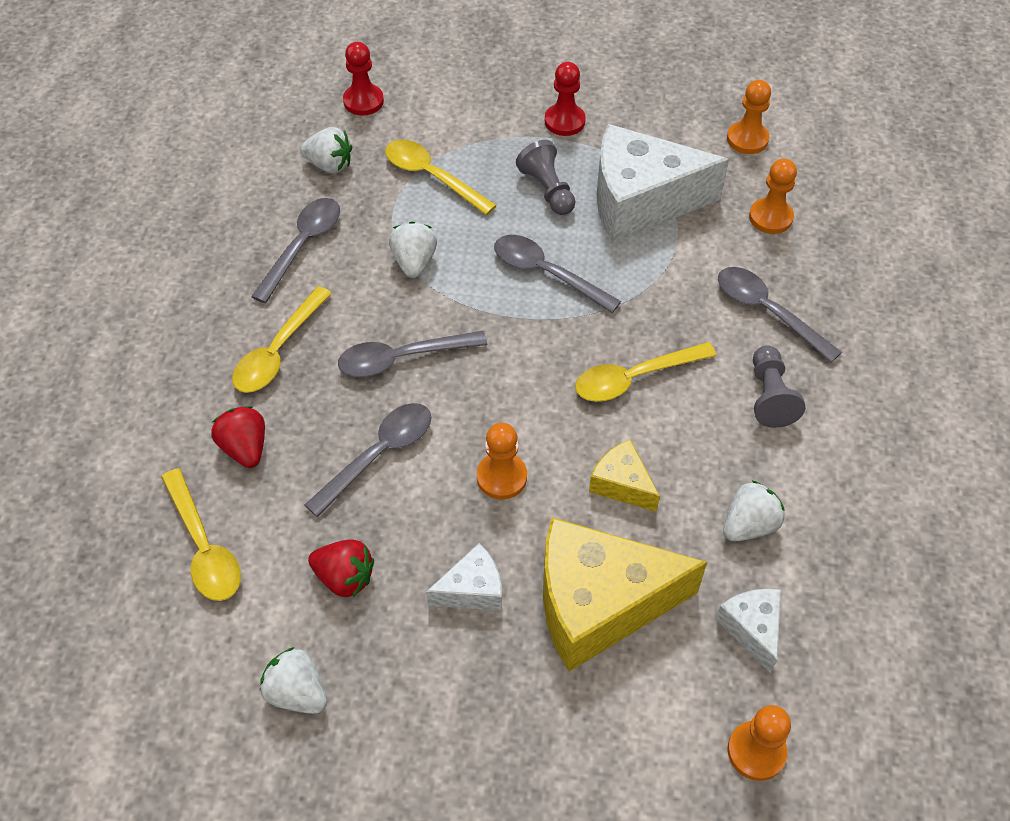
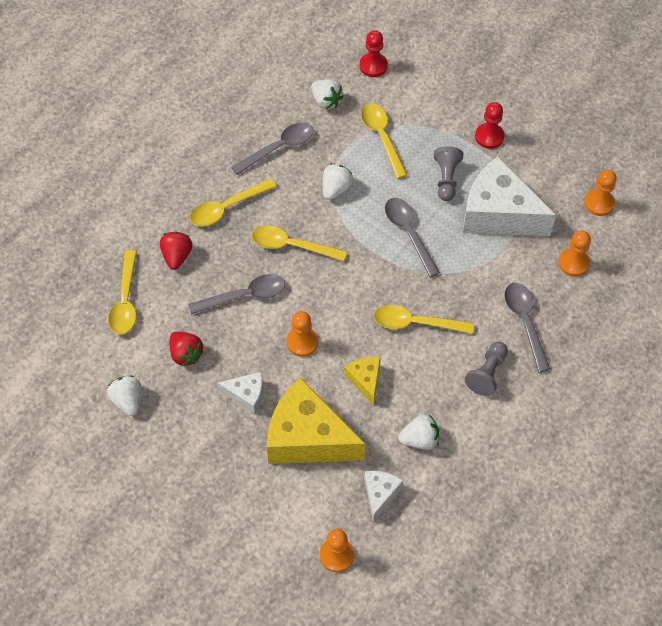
camera: 30 degrees right, 5 degrees up
(402, 358) = (292, 246): grey spoon -> yellow spoon

